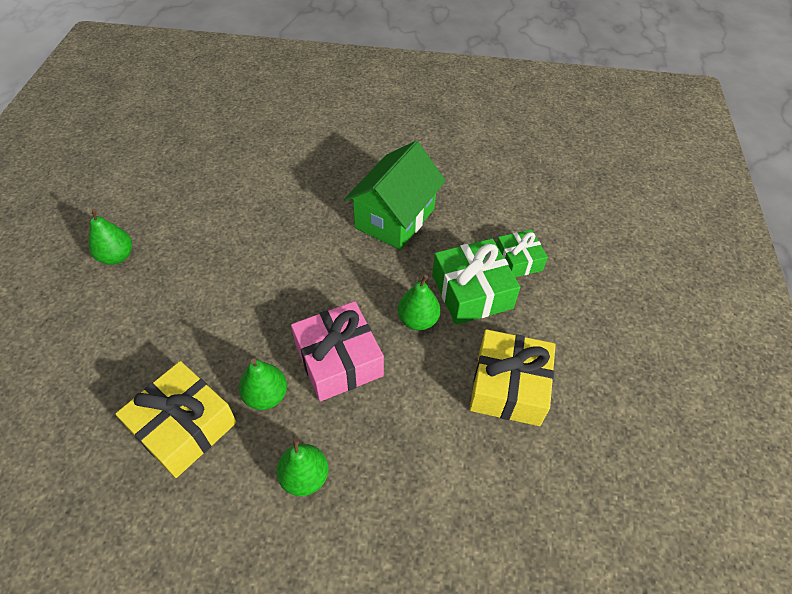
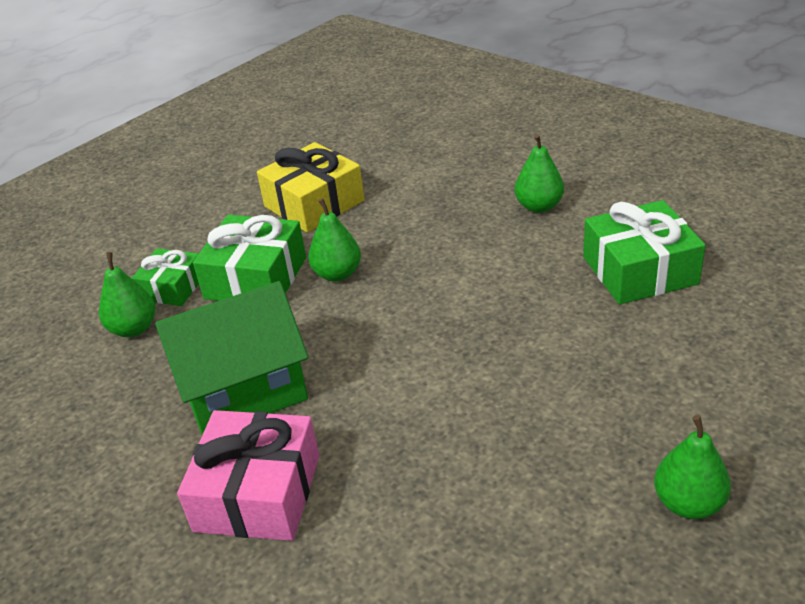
camera: 140 degrees left, 15 degrees down
(184, 427) = (639, 270): yellow gift -> green gift
(266, 396) = (542, 267): green pear -> green pear (134, 329)
(339, 360) = (448, 269): pink gift -> pink gift (258, 493)

